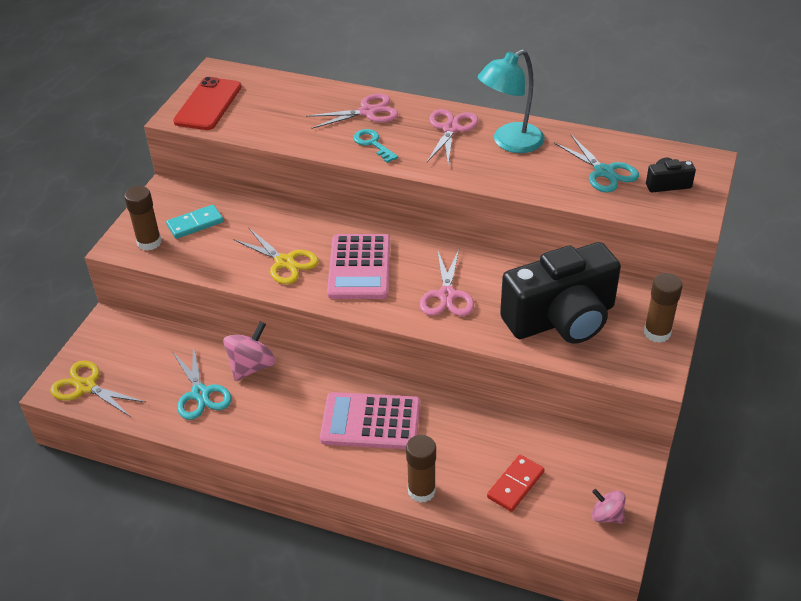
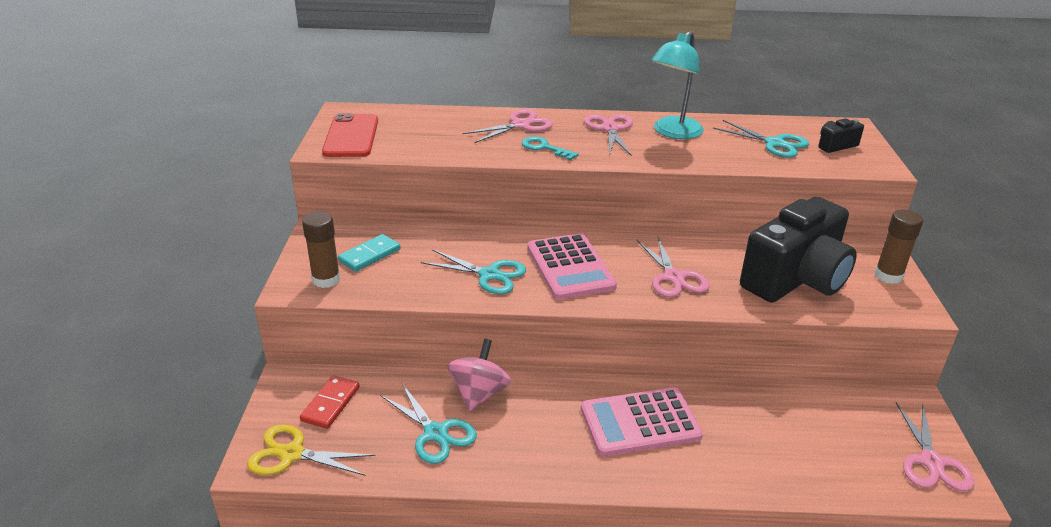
camera: 20 degrees left, 10 degrees down
(285, 262) = (489, 275): yellow scissors -> turquoise scissors
(421, 491) = (737, 480): brown glue stick -> none
(515, 484) = (825, 452): red domino -> red domino (330, 404)
(606, 516) = (931, 462): pink spinning top -> pink scissors

